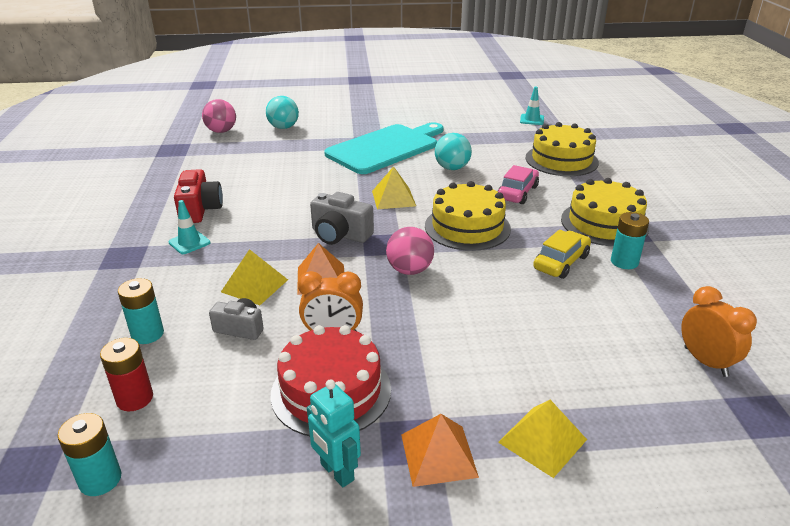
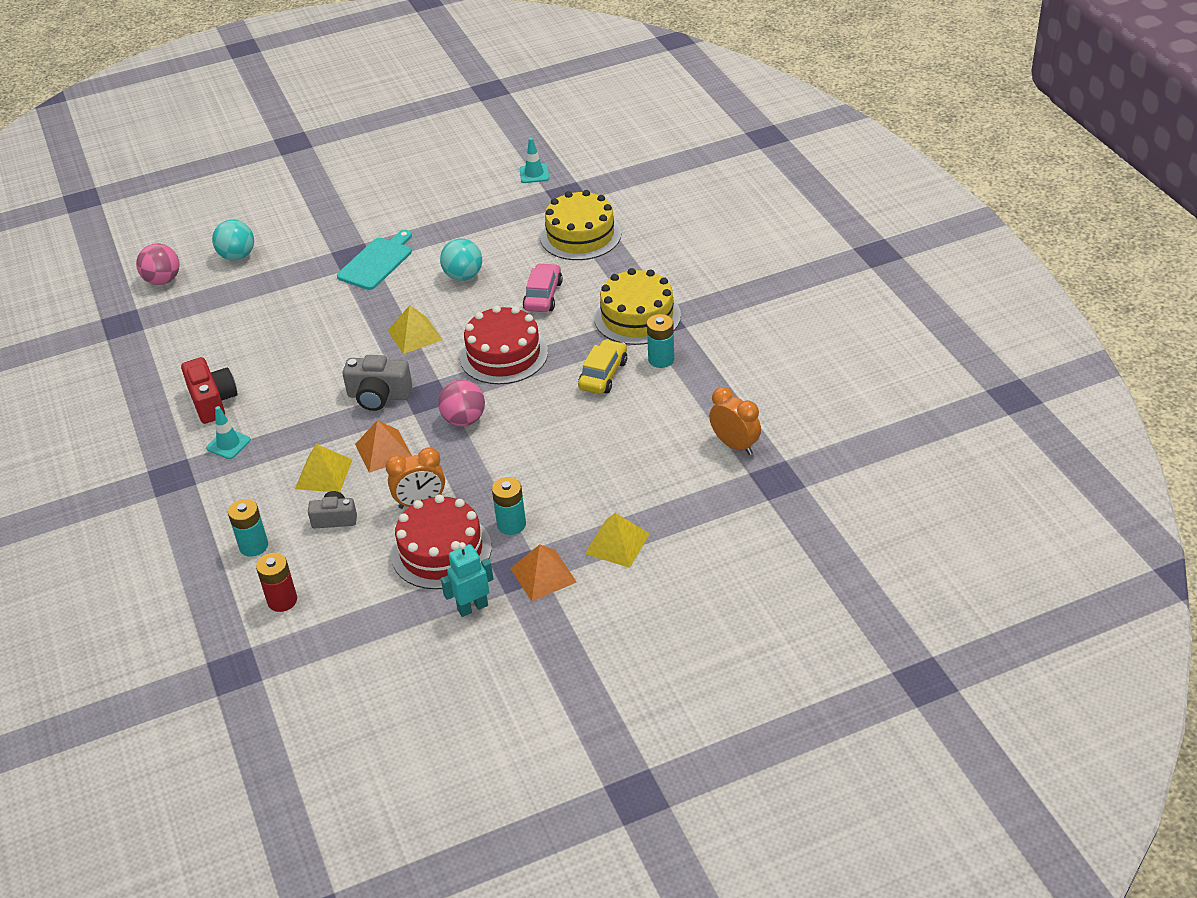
camera: 15 degrees left, 10 degrees up
(100, 479) = (298, 661): turquoise battery -> turquoise battery (511, 524)
(336, 472) = (472, 607): turquoise robot -> turquoise robot turned 120 degrees clockwise
(386, 148) = (377, 262): turquoise cutting board -> turquoise cutting board, size x0.60
(467, 227) = (503, 354): yellow cake -> red cake

